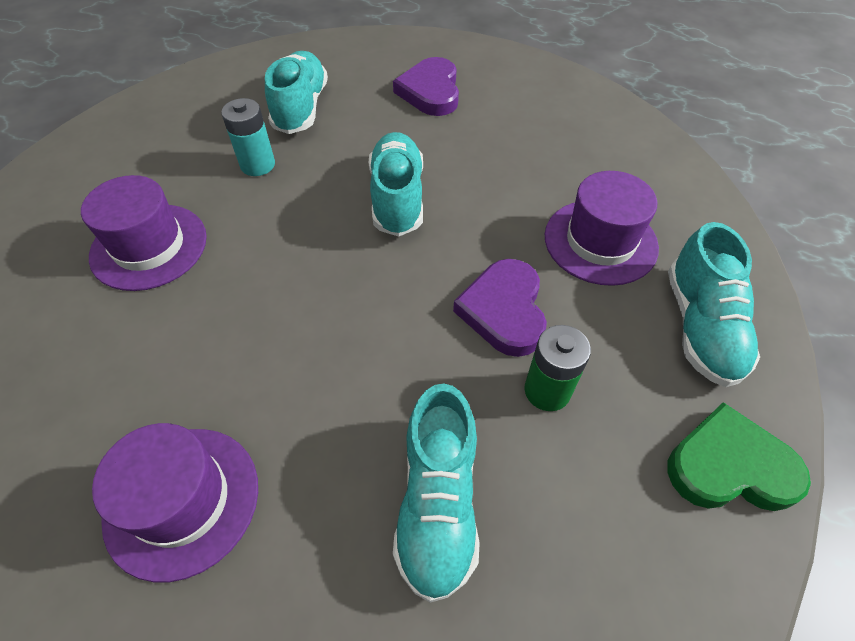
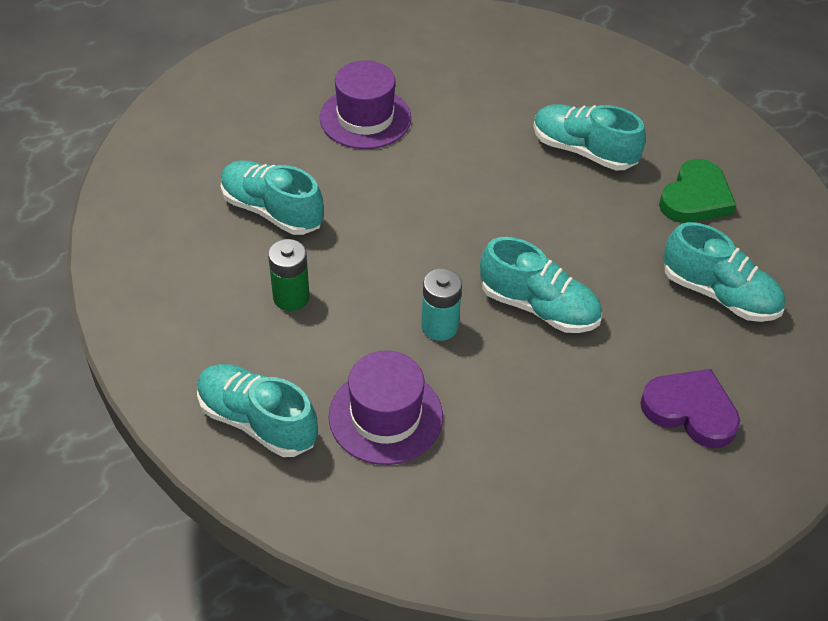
camera: 120 degrees right, 5 degrees down
(149, 246) = (583, 151): purple hat -> turquoise shoe
(257, 165) = (645, 236): turquoise battery -> turquoise battery (439, 326)
(504, 310) = (371, 311): purple heart -> none
(729, 466) = (163, 355): green heart -> green heart (695, 197)

